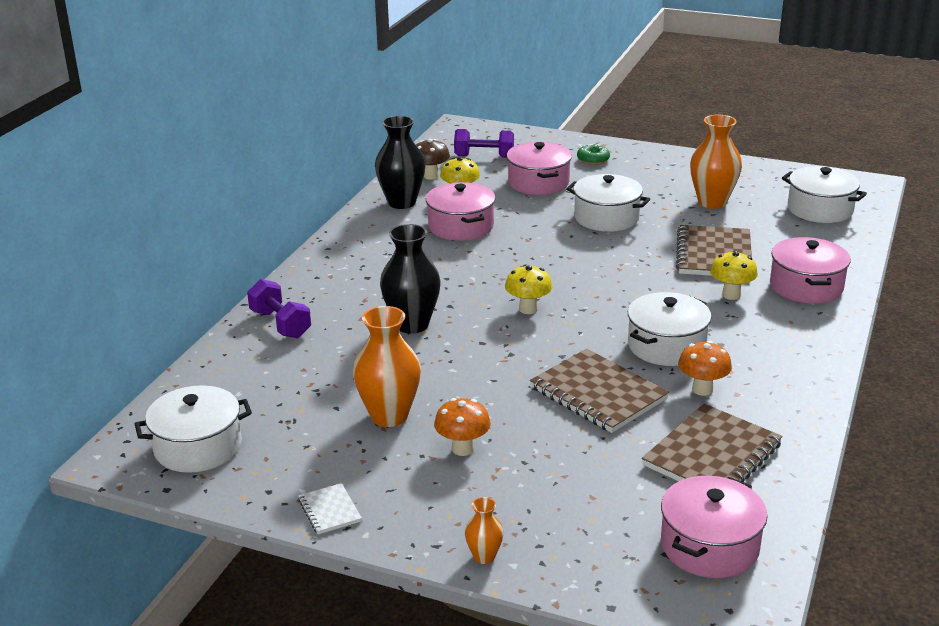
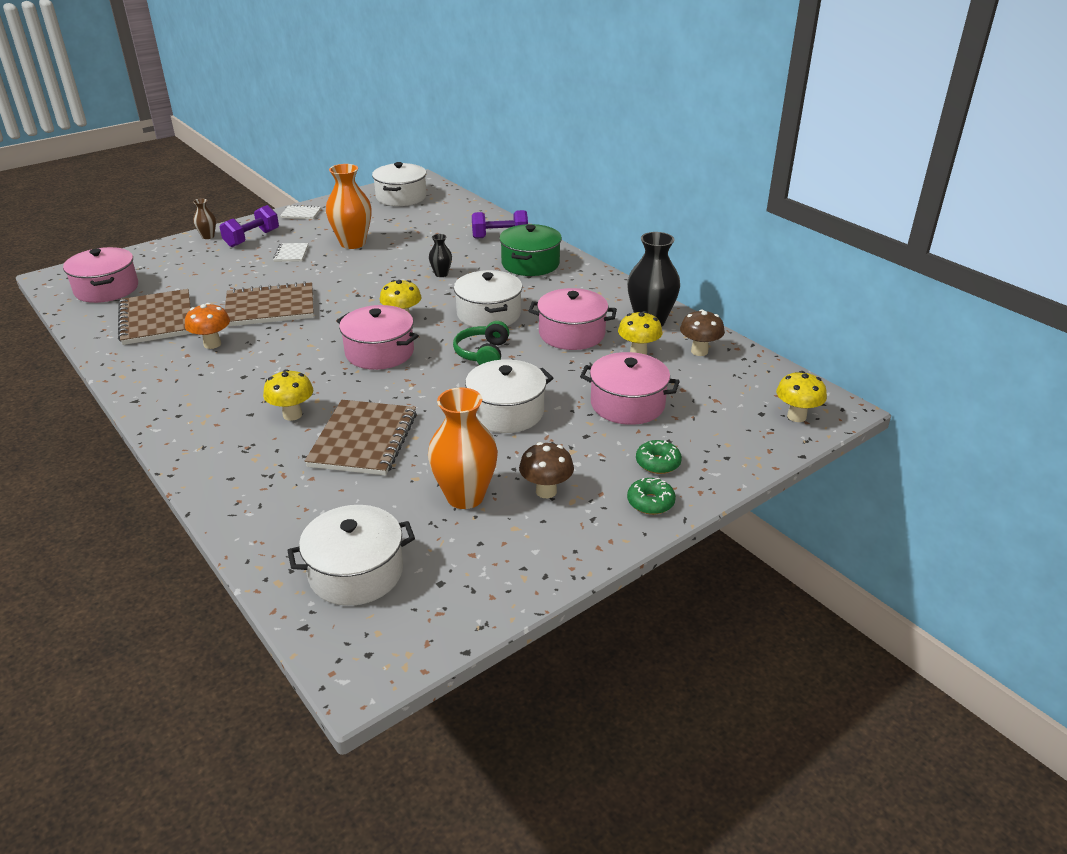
camera: 120 degrees right, 5 degrees up
(337, 285) = (530, 264): none -> green pot
(412, 324) = (441, 274): black vase -> black vase, size x0.49
(462, 449) = (291, 253): orange mushroom -> white notebook
(484, 134) = (796, 416): none -> yellow mushroom
(484, 156) = (726, 395): purple dumbbell -> purple dumbbell (252, 238)
(484, 556) = (208, 236): orange vase -> brown vase
(539, 252) = (483, 353): none -> green headphones
(634, 154) = (650, 502): none -> green donut
(666, 346) = (276, 353): white pot -> white pot (489, 314)
(669, 182) = (546, 491): none -> brown mushroom
(714, 254) = (364, 440): brown notebook -> brown notebook turned 60 degrees clockwise
(806, 286) = (244, 463): pink pot -> pink pot (379, 352)

